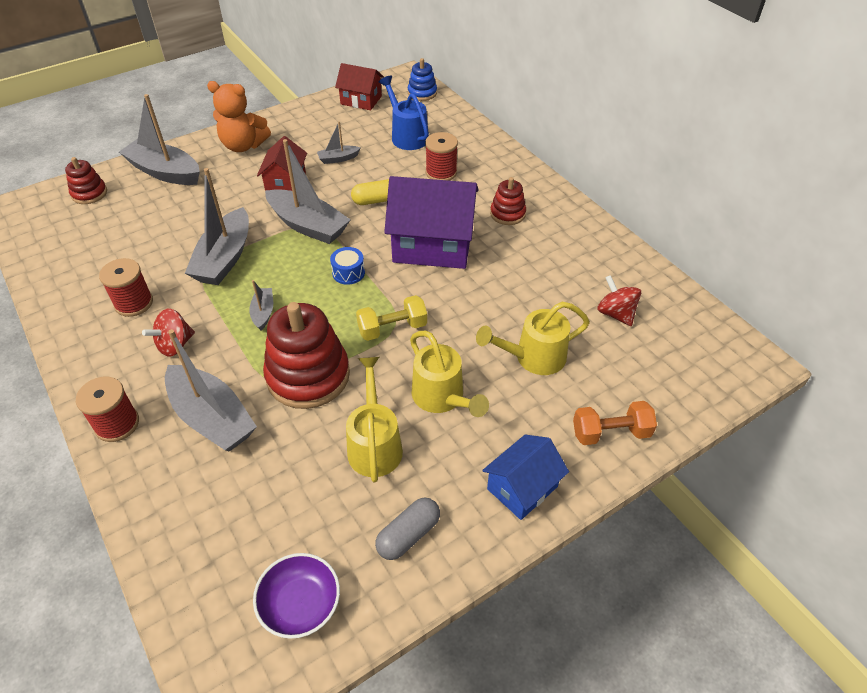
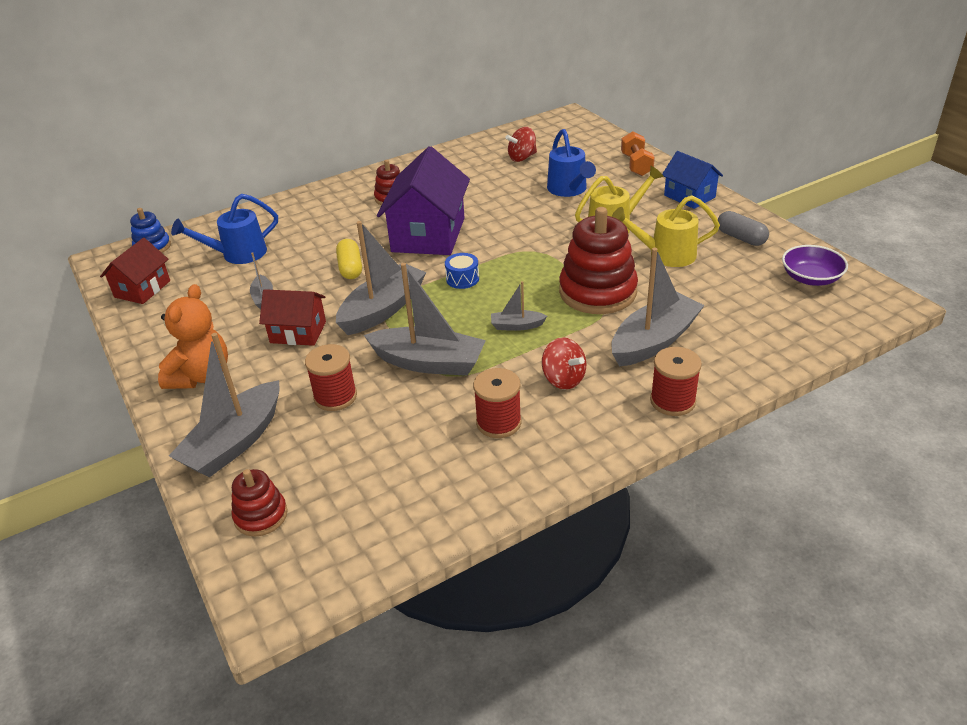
camera: 85 degrees left, 10 degrees down
(392, 328) = (538, 252): yellow dumbbell -> none
(441, 173) = (315, 232): red spool -> red spool (335, 397)
(533, 358) = (569, 190): yellow watering can -> blue watering can

